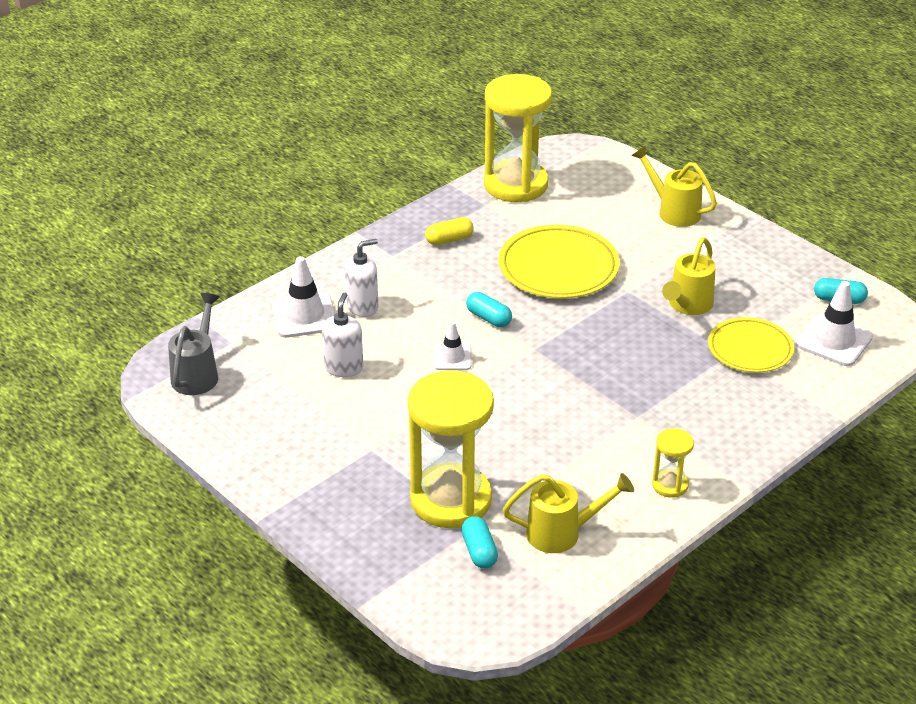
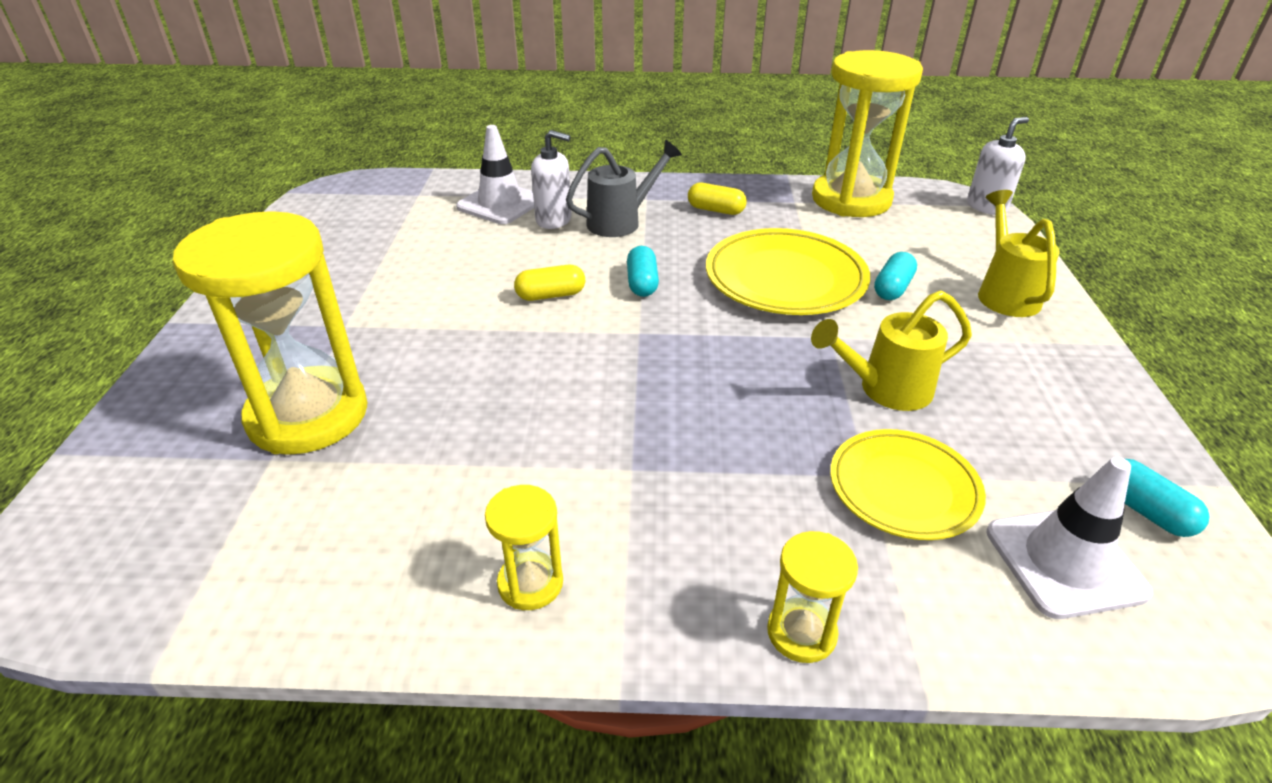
camera: 45 degrees right, 0 degrees up
(197, 373) = (356, 201): grey watering can -> grey watering can (621, 222)
(344, 368) = (454, 253): white soap dispenser -> white soap dispenser (986, 207)
(452, 357) = (551, 295): white traffic cone -> yellow capsule
(479, 551) = (225, 487): turquoise capsule -> turquoise capsule (892, 288)
(562, 533) = (323, 538): yellow watering can -> none
(782, 429) = (801, 632): none -> yellow hourglass

